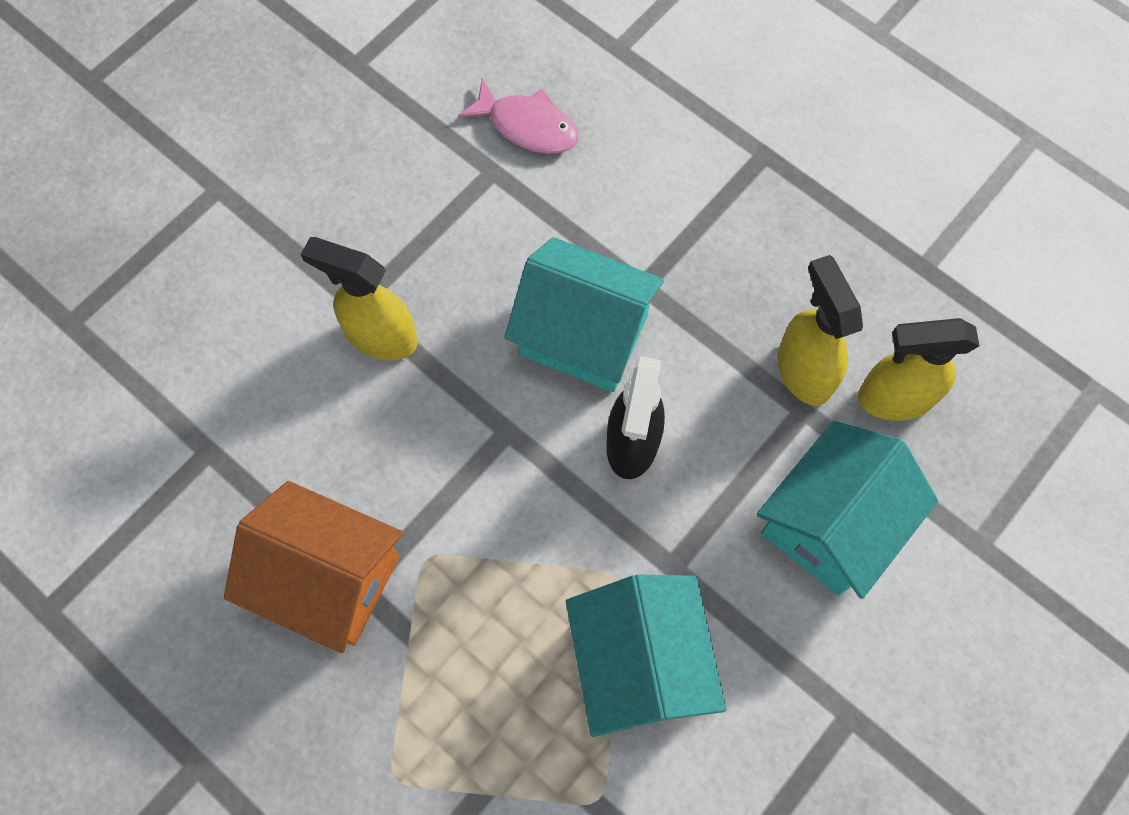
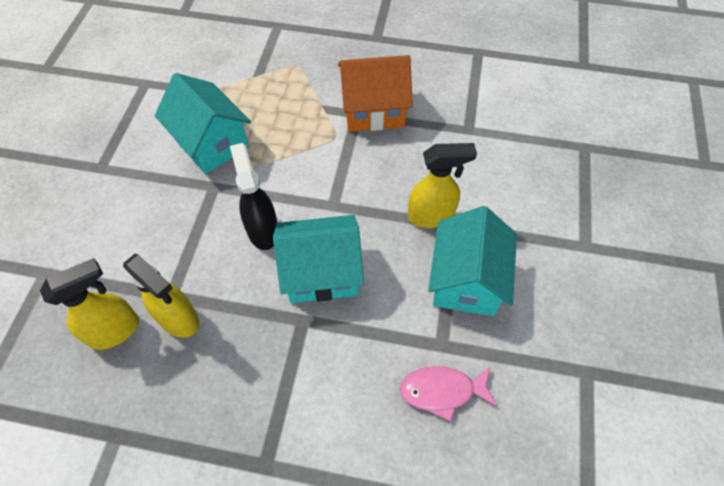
camera: 150 degrees right, 10 degrees down
(831, 524) = (135, 243): turquoise house -> turquoise house (466, 280)

